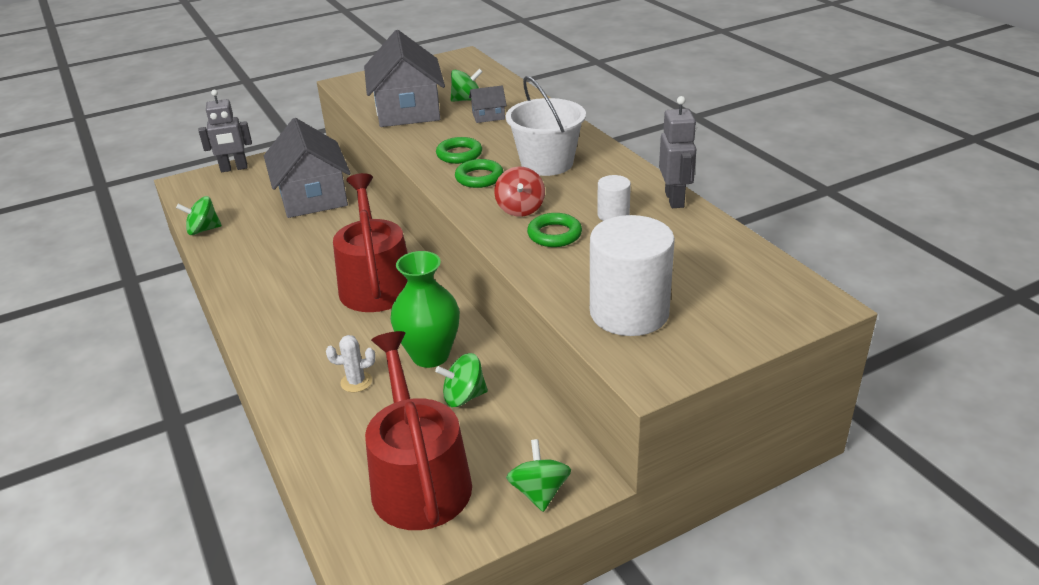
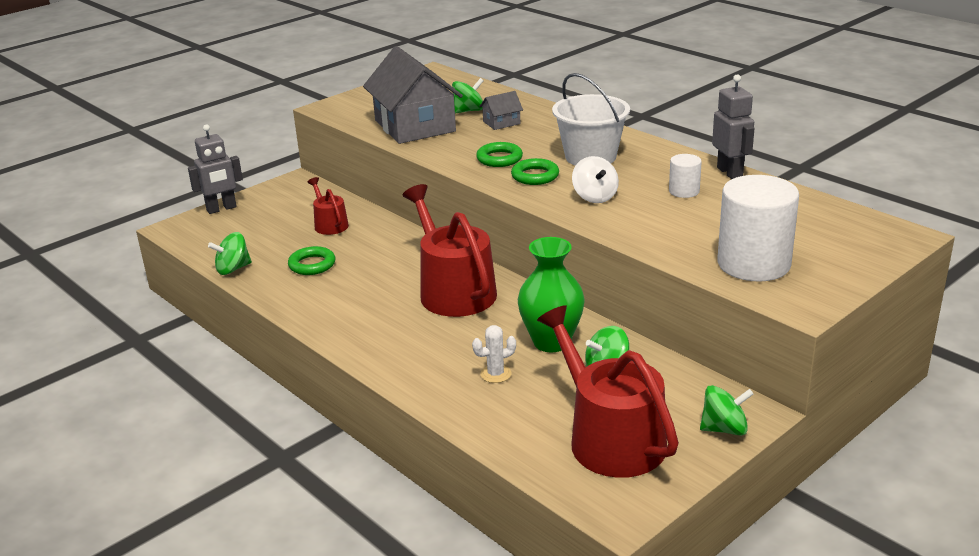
camera: 15 degrees left, 5 degrees down
(312, 196) = (329, 224): grey house -> red watering can
(520, 209) = (595, 197): red spinning top -> white spinning top
(539, 492) = (724, 429): green spinning top -> green spinning top turned 105 degrees clockwise
(554, 234) = (642, 213): green ring -> green ring (312, 265)

